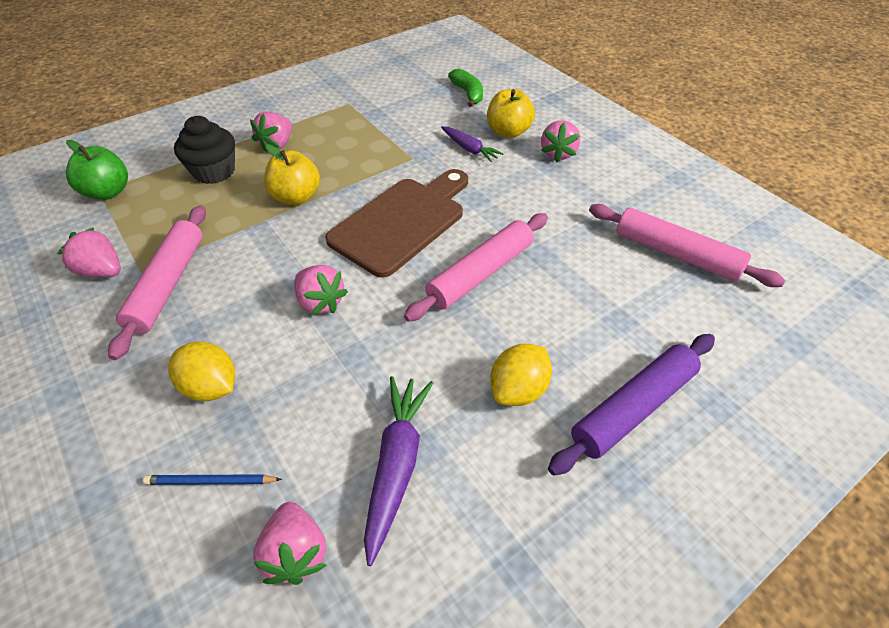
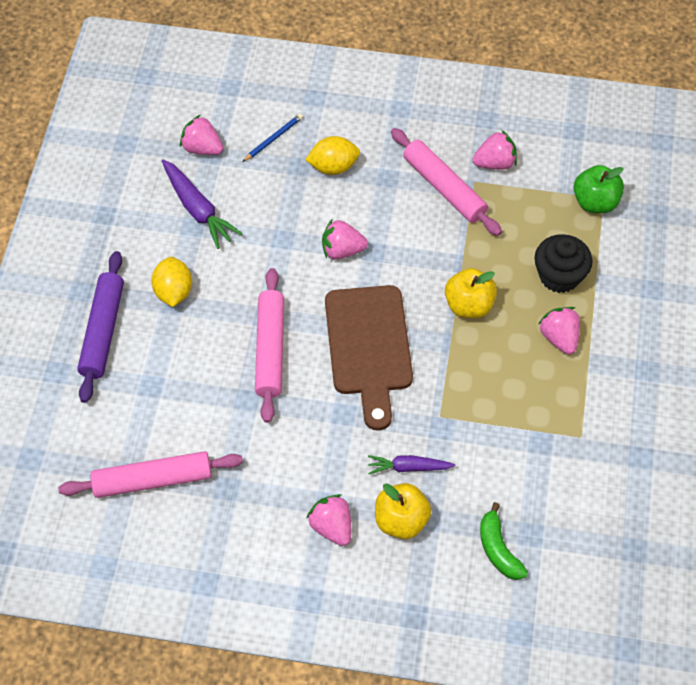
camera: 135 degrees right, 10 degrees up
(468, 94) = (498, 549): green banana -> green banana turned 45 degrees clockwise

